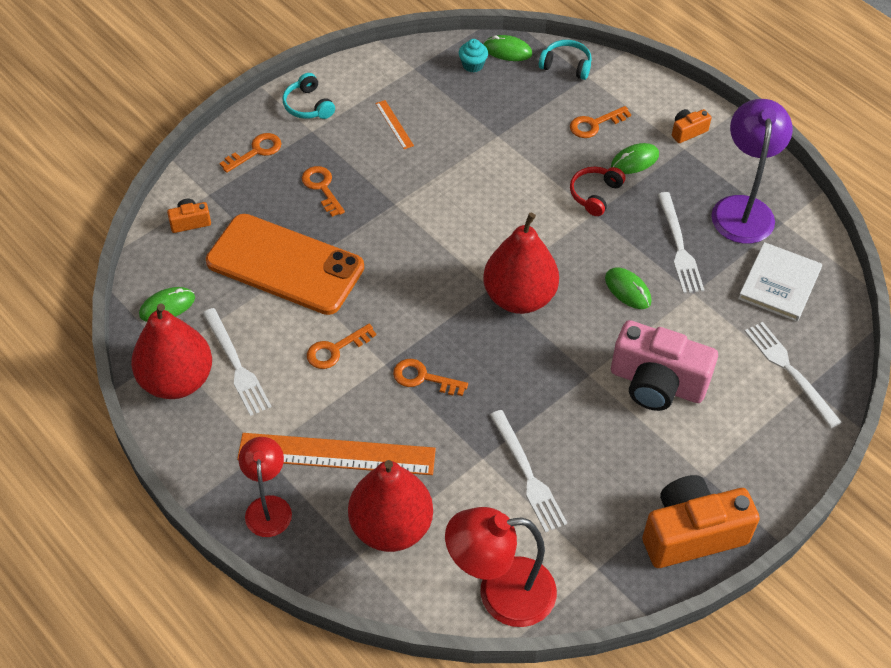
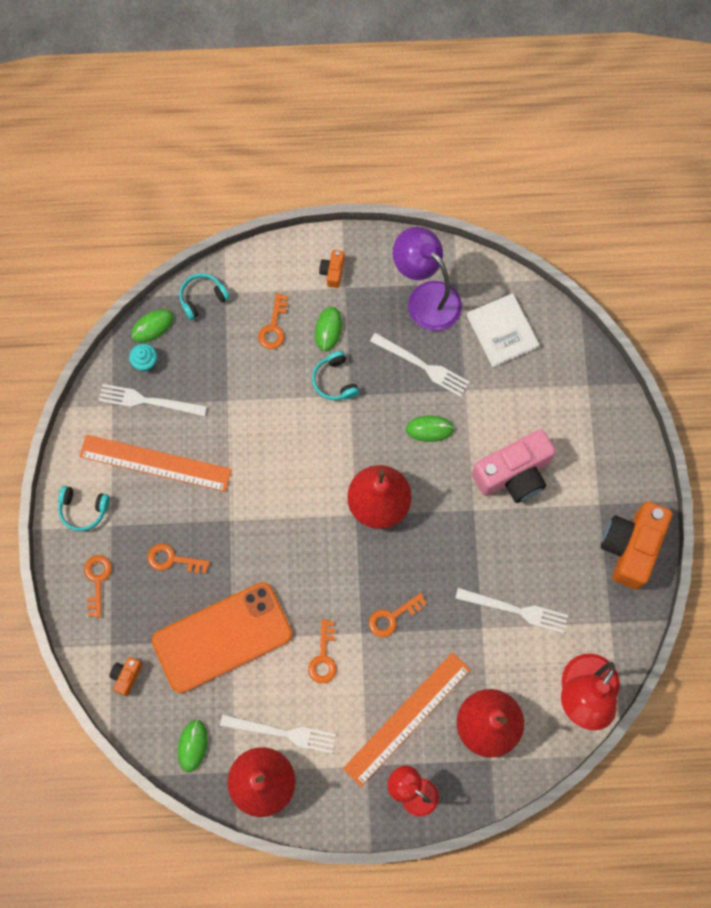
camera: 50 degrees left, 20 degrees up
(394, 124) = (155, 463): orange ruler -> orange ruler, size x2.36
(595, 194) = (335, 381): red headphones -> turquoise headphones
(789, 371) = (568, 386): white fork -> white fork (148, 401)

